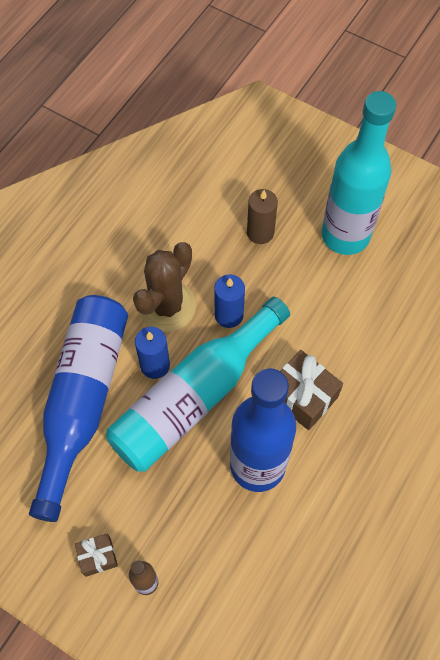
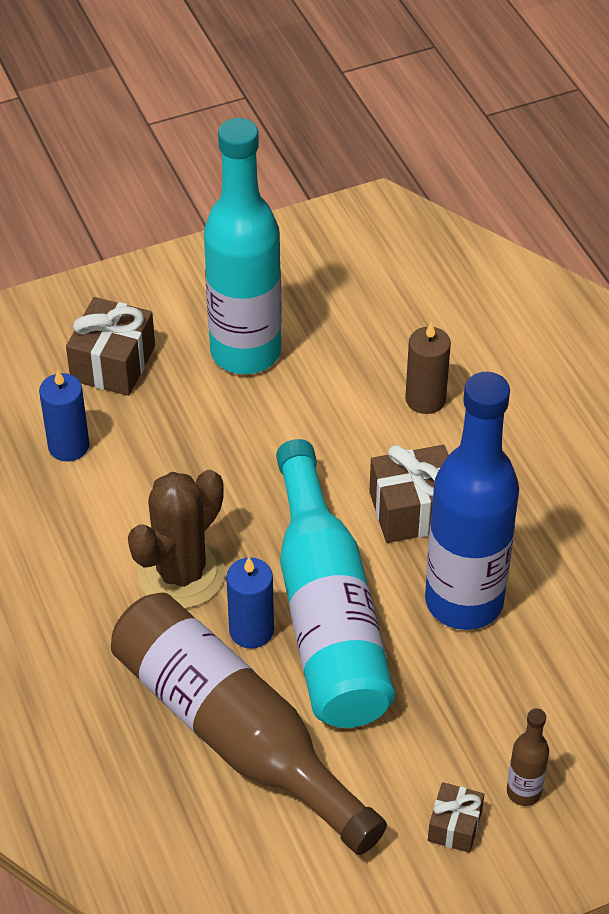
camera: 55 degrees left, 15 degrees down
(83, 400) = (234, 732): blue bottle -> brown bottle
(167, 306) = (181, 574): brown cactus -> brown cactus turned 60 degrees clockwise
(229, 315) = (249, 520): blue candle -> blue candle (68, 446)
(260, 232) = (166, 426): brown candle -> brown candle (425, 399)
(282, 178) = (113, 363): none -> brown gift

